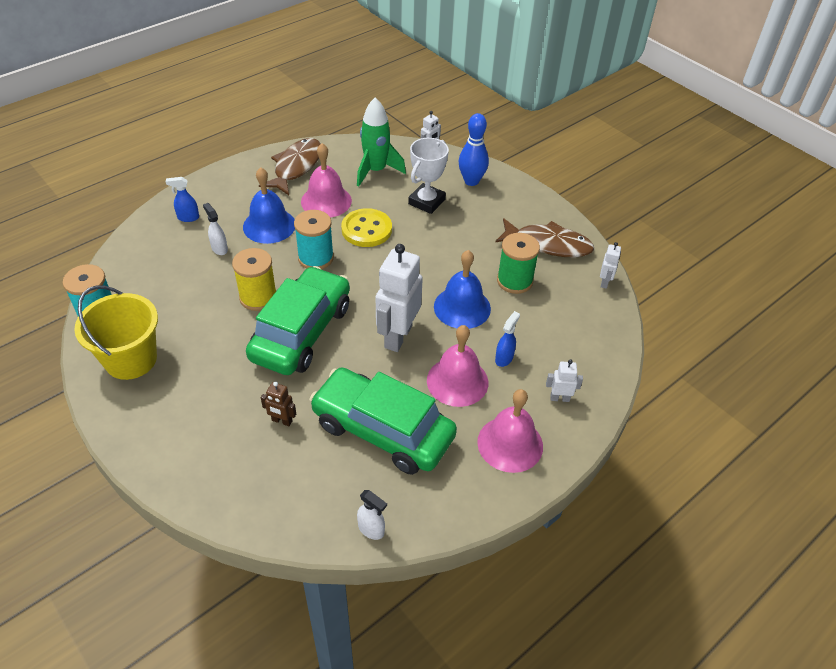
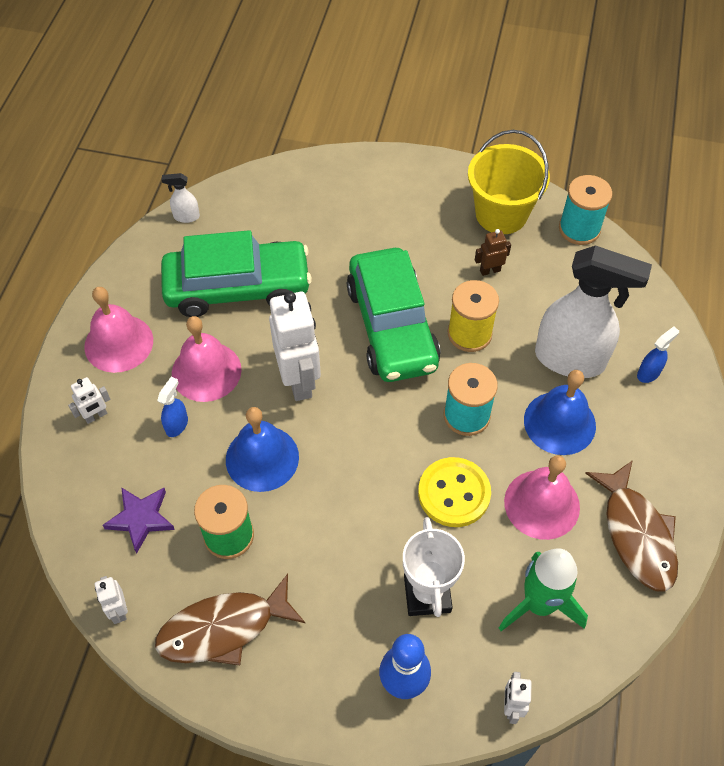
camera: 145 degrees right, 10 degrees up
(219, 249) = (570, 359): white spray bottle -> white spray bottle, size x2.49
(282, 421) = (327, 245): brown robot -> brown robot (490, 270)
(504, 358) = (177, 425): blue spray bottle -> blue spray bottle turned 150 degrees counterclockwise
(564, 318) = (141, 519): none -> purple star

